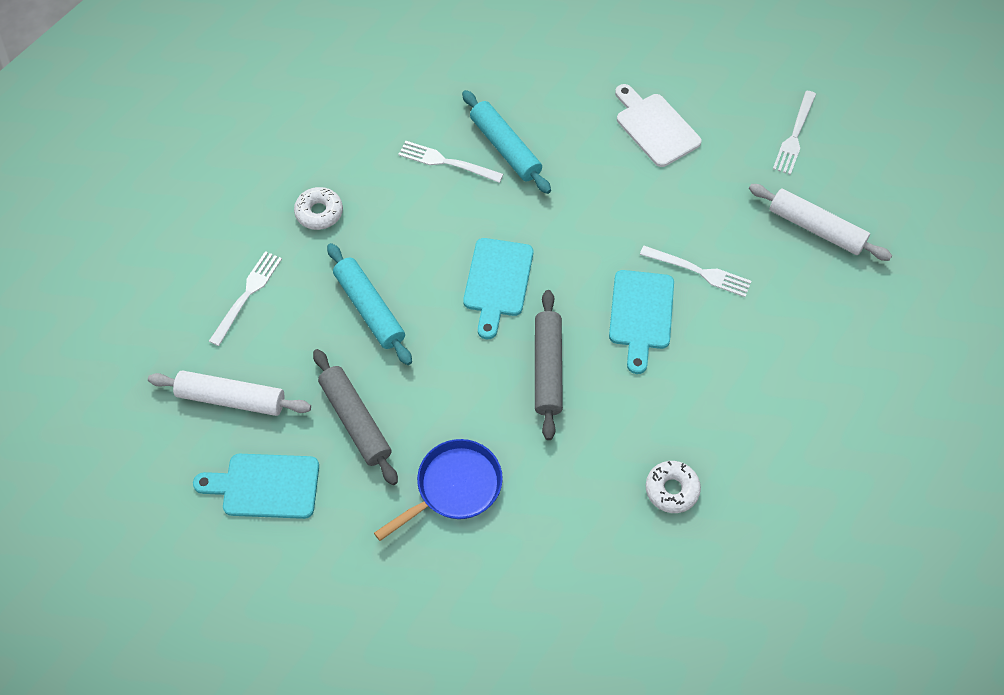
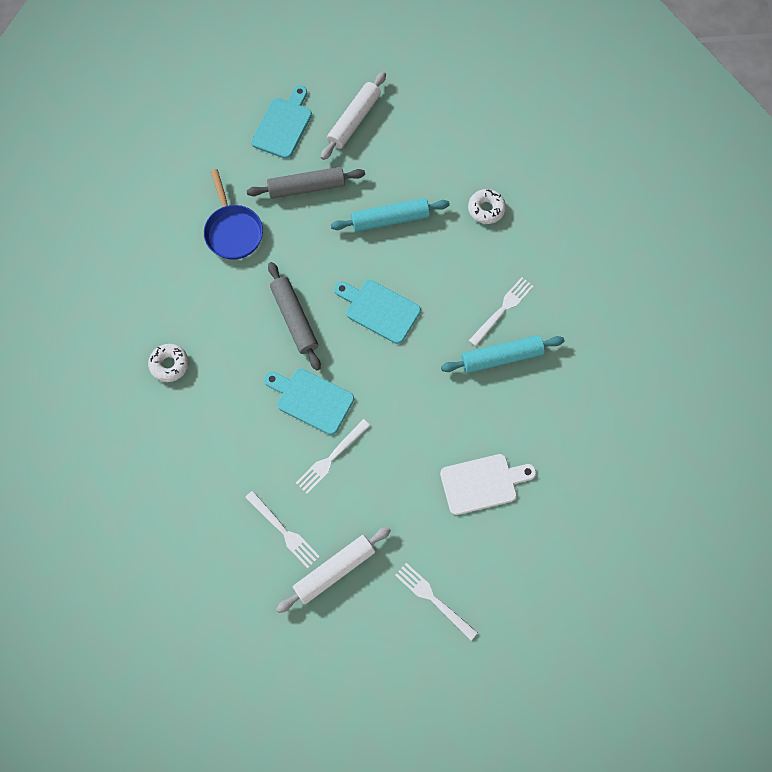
camera: 110 degrees right, 10 degrees up
(247, 294) = (432, 148): white fork -> white fork (284, 531)
(548, 369) = (294, 319): grey rolling pin -> grey rolling pin turned 45 degrees clockwise

